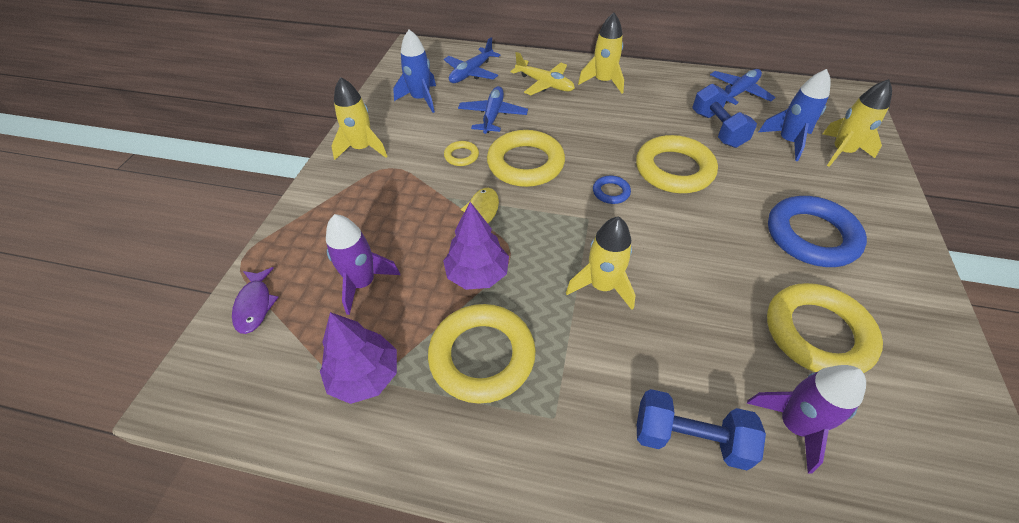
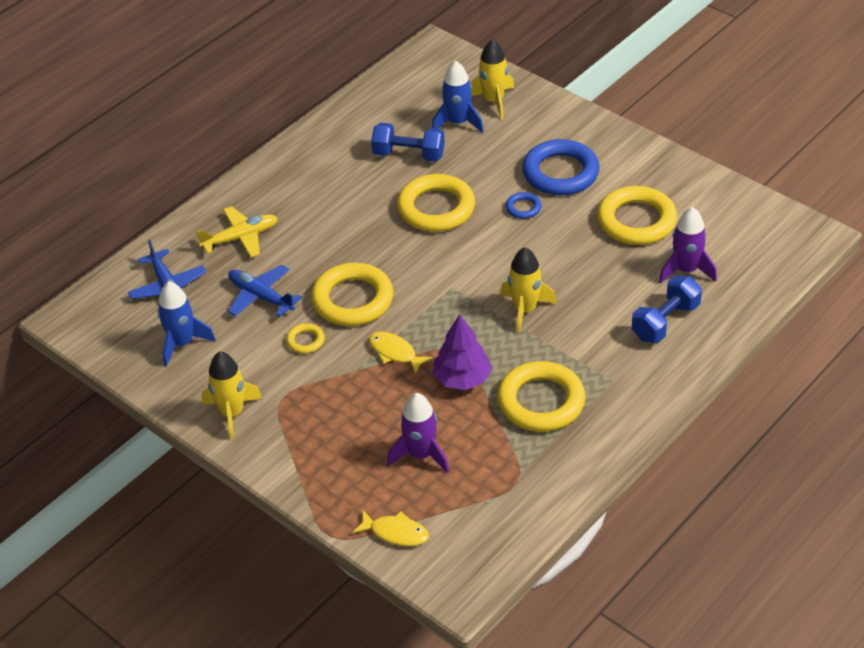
camera: 60 degrees left, 5 degrees down
(255, 305) = (396, 533): purple fish -> yellow fish
(365, 375) = (514, 474): purple tree -> none
(603, 82) = (275, 194): yellow rocket -> none
(611, 192) = (432, 260): blue ring -> blue ring (523, 208)
(738, 92) = (371, 113): blue plane -> none

